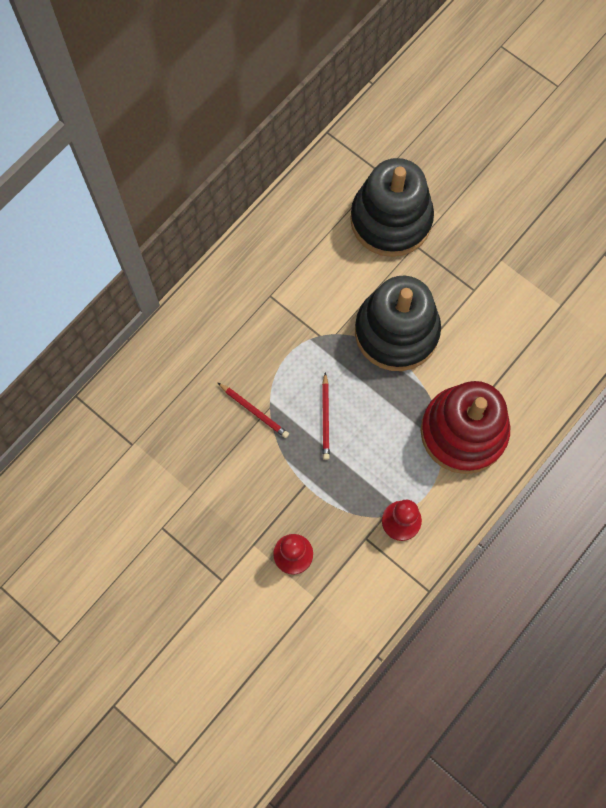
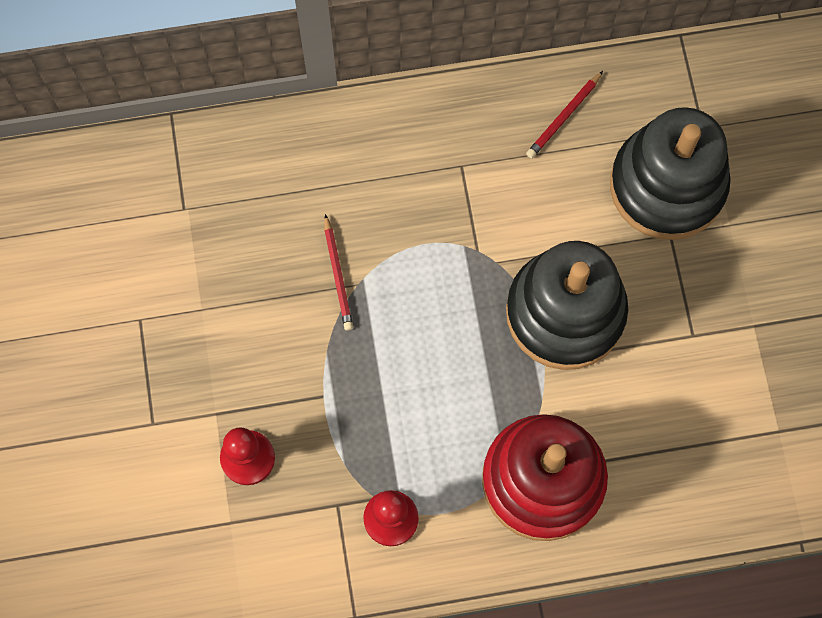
camera: 40 degrees right, 0 degrees up
(325, 418) = (406, 343): red pencil -> red pencil (563, 117)

